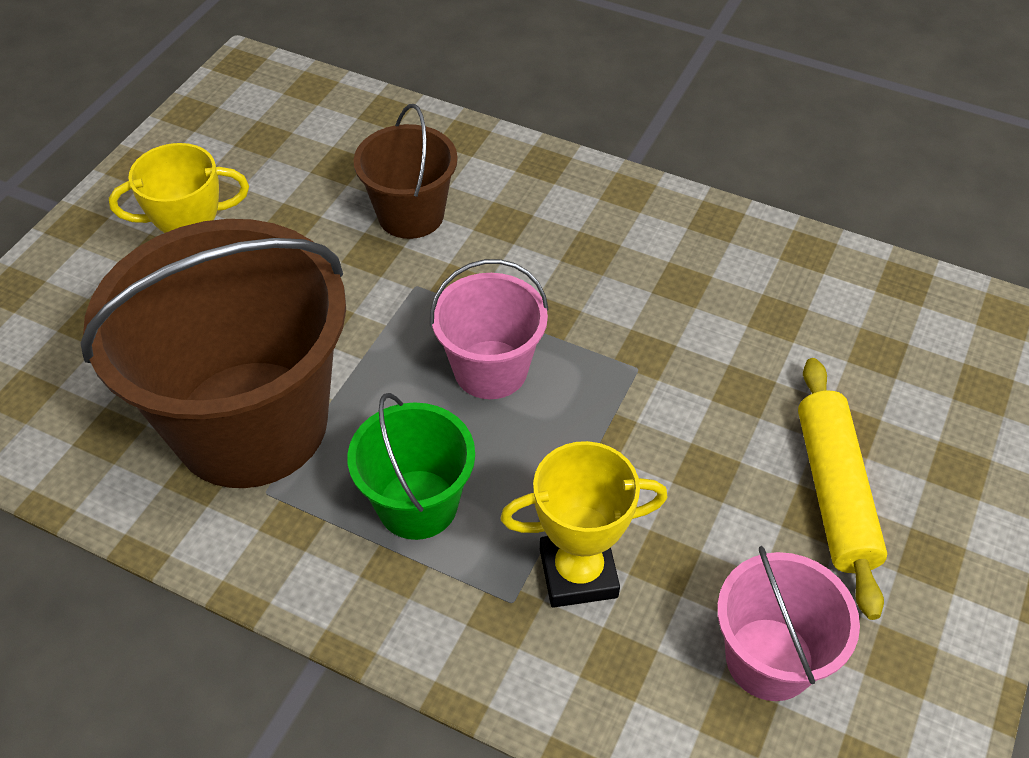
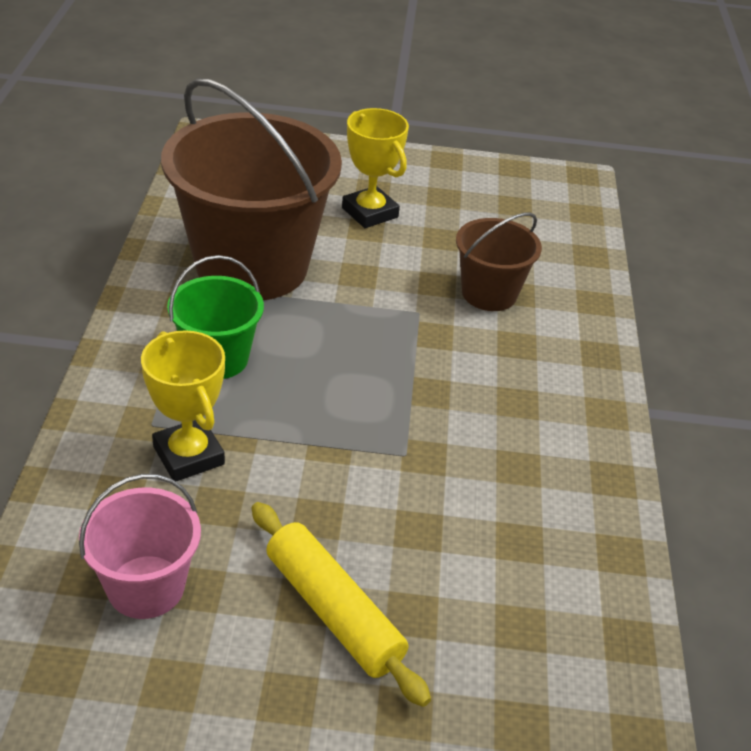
camera: 65 degrees right, 10 degrees down
(490, 370) = (358, 369): pink bucket -> none
(835, 492) = (333, 611): yellow rolling pin -> yellow rolling pin turned 75 degrees clockwise

